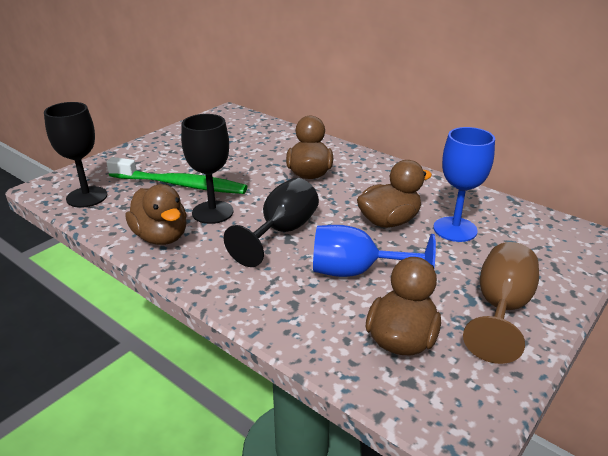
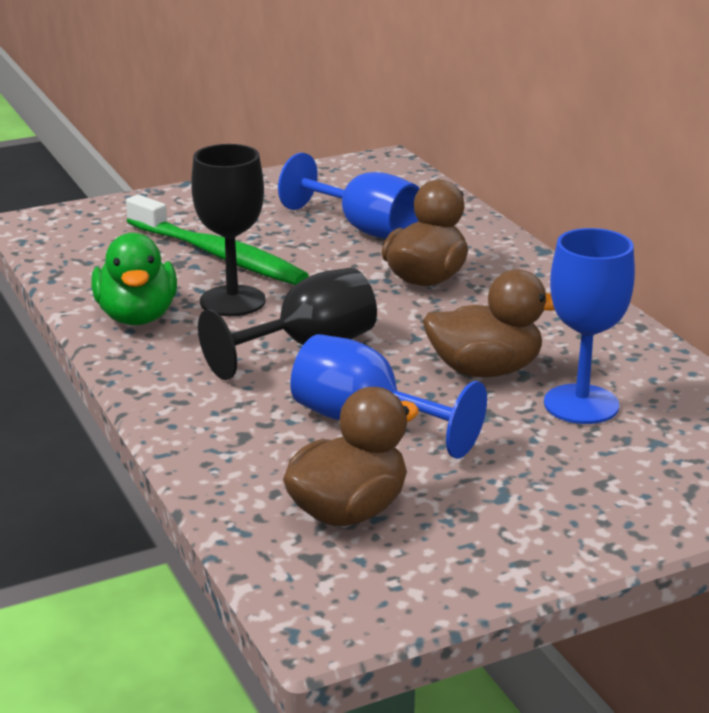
camera: 25 degrees right, 5 degrees down
(87, 197) = (79, 245): black goblet -> none
(161, 237) = (137, 317): brown duck -> green duck
(251, 152) = (364, 229): none -> blue goblet
(501, 309) = (534, 517): brown goblet -> none

